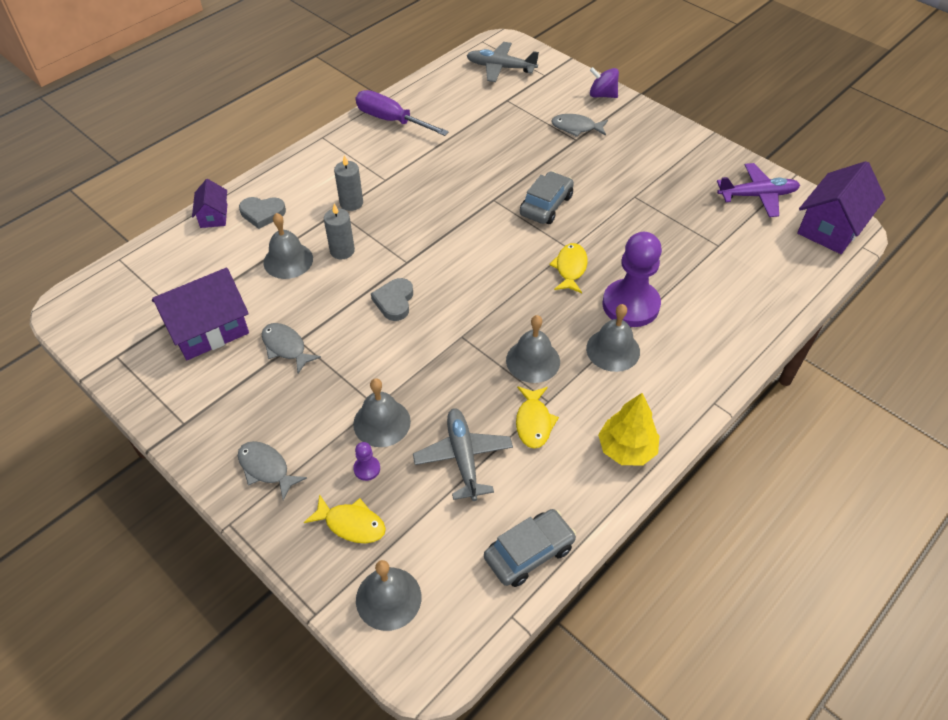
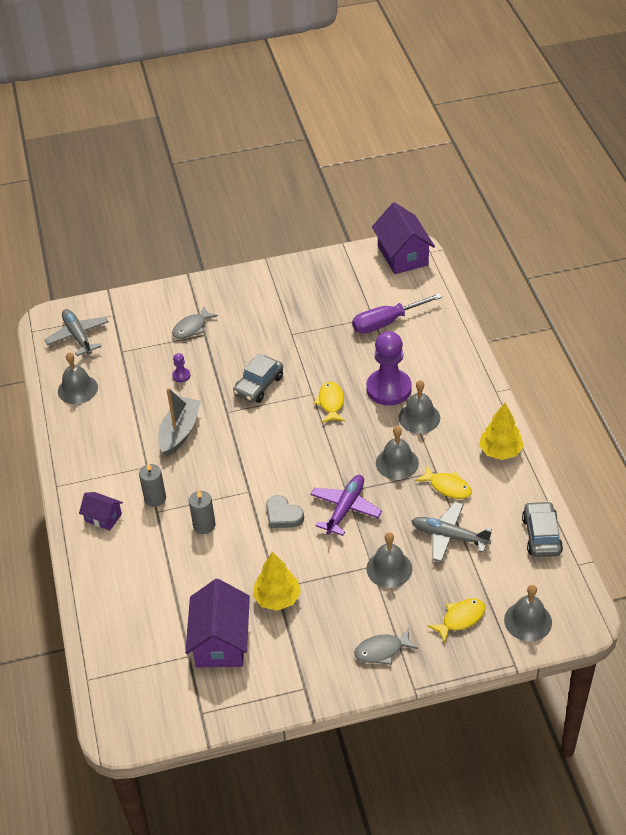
camera: 55 degrees left, 5 degrees down
(214, 216) = (90, 595): purple house -> purple house (103, 517)
(262, 213) = (116, 561): grey heart -> none
(286, 347) = (277, 598): grey fish -> yellow tree
(288, 260) = (186, 564): grey bell -> grey bell (77, 389)
(367, 469) = (422, 593): purple pawn -> purple pawn (181, 375)
(391, 120) = (78, 432): purple screwdriver -> purple screwdriver (387, 322)
(442, 181) = (180, 432): none -> grey boat
(500, 68) = (78, 336): grey plane -> grey plane turned 105 degrees clockwise
(546, 205) = (259, 385): grey car -> grey car turned 120 degrees counterclockwise
(570, 268) = (331, 403): yellow fish -> yellow fish turned 45 degrees clockwise
(602, 95) = (169, 295): purple spinning top -> none
(757, 195) = (345, 272): purple plane -> purple plane (345, 508)

